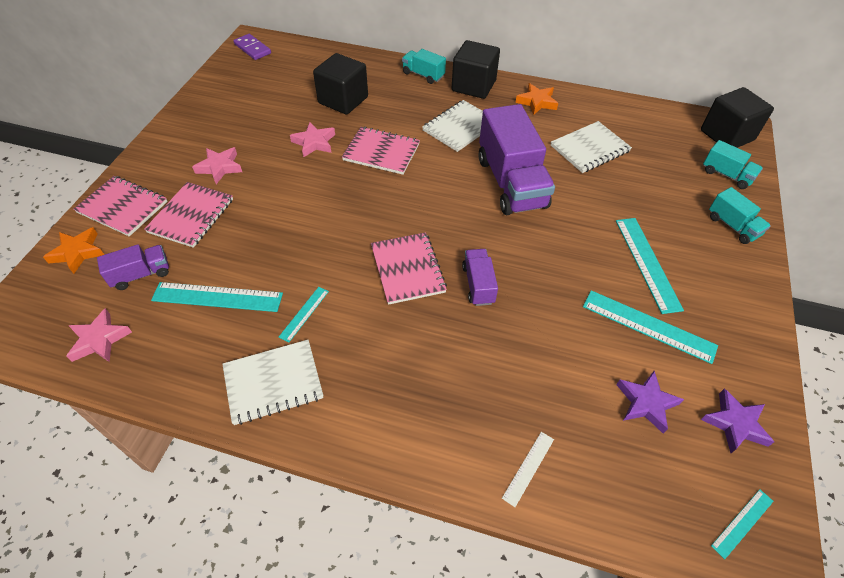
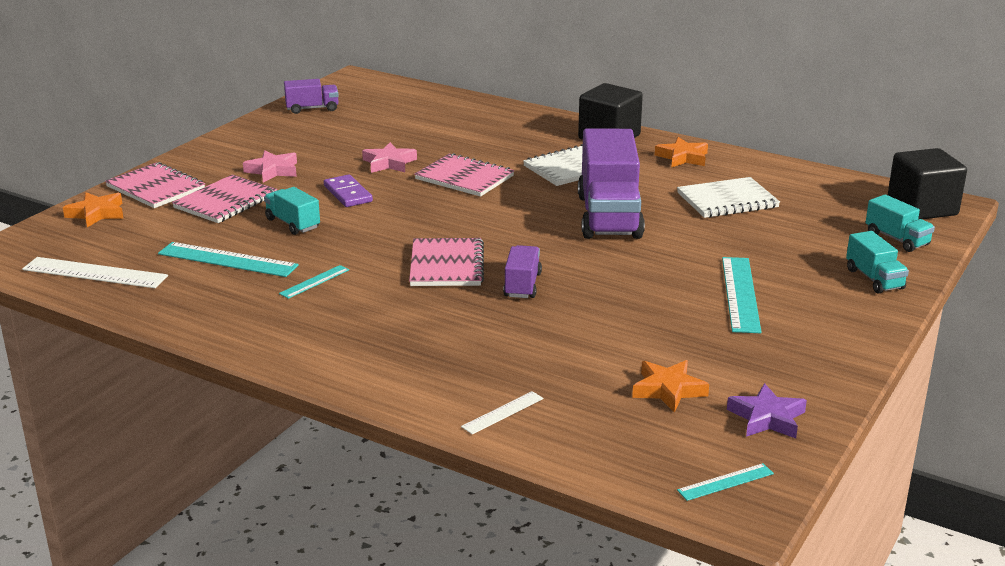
camera: 15 degrees right, 25 degrees down
(99, 340) = (95, 273): pink star -> white ruler
(141, 274) = (155, 235): purple truck -> purple truck (312, 109)
(252, 49) = (354, 85): purple domino -> purple domino (347, 194)
(273, 382) = (258, 322): white notebook -> none
(343, 100) = (440, 134): black cube -> none
(423, 75) = (550, 123): turquoise truck -> turquoise truck (293, 224)
(646, 403) = (668, 390): purple star -> orange star
(648, 326) = (709, 338): turquoise ruler -> none

